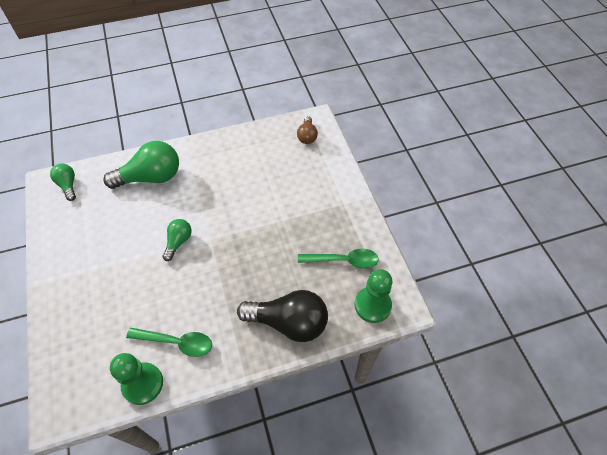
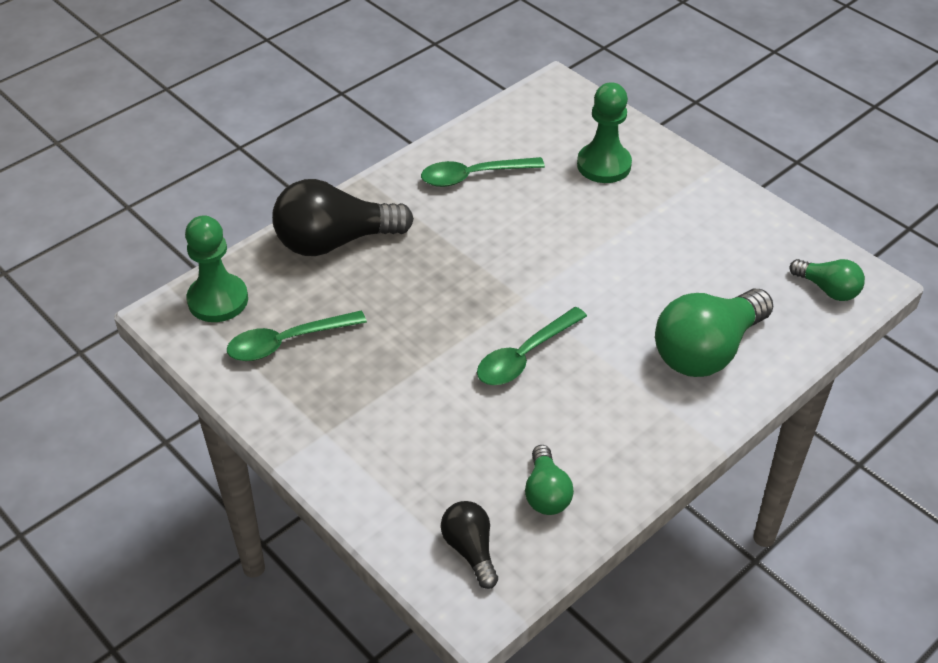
camera: 155 degrees right, 10 degrees down
(142, 384) = (483, 133): green pawn -> green pawn (604, 165)
(178, 242) = (569, 277): green light bulb -> green light bulb (546, 493)
(232, 206) = (525, 356): none -> green spoon
(307, 136) = (470, 550): brown light bulb -> black light bulb

